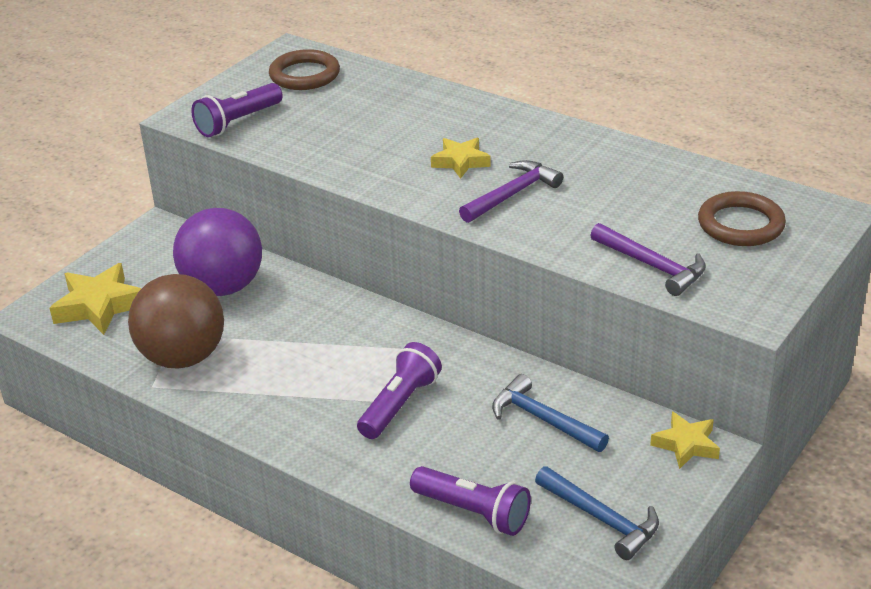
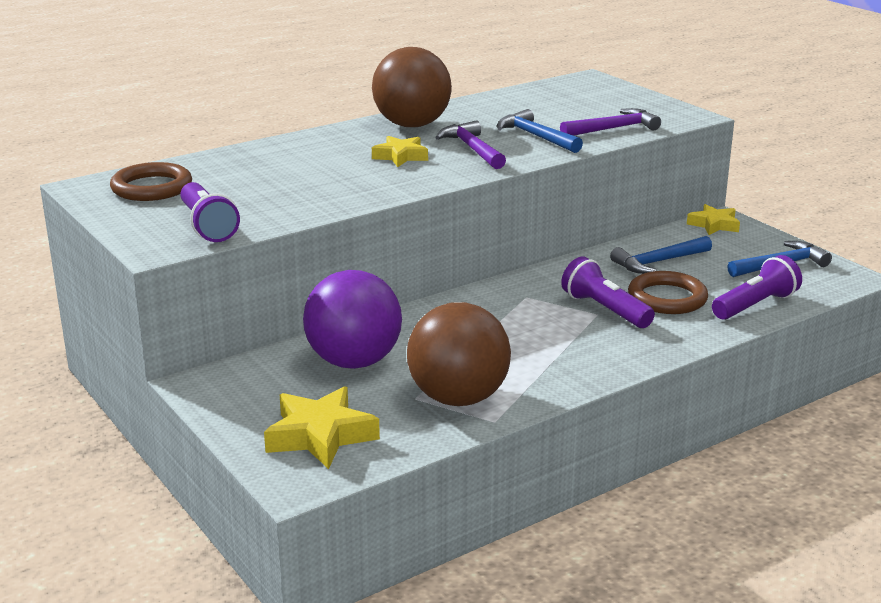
camera: 70 degrees left, 10 degrees down
(556, 145) = (412, 125): none -> brown ball
(582, 222) = (536, 136): none -> blue hammer
(740, 224) = (581, 99): brown ring -> brown ring (667, 298)

